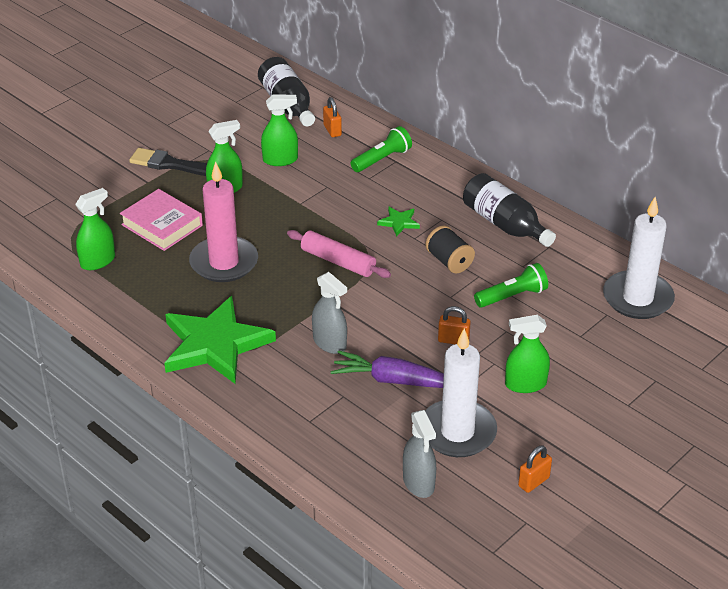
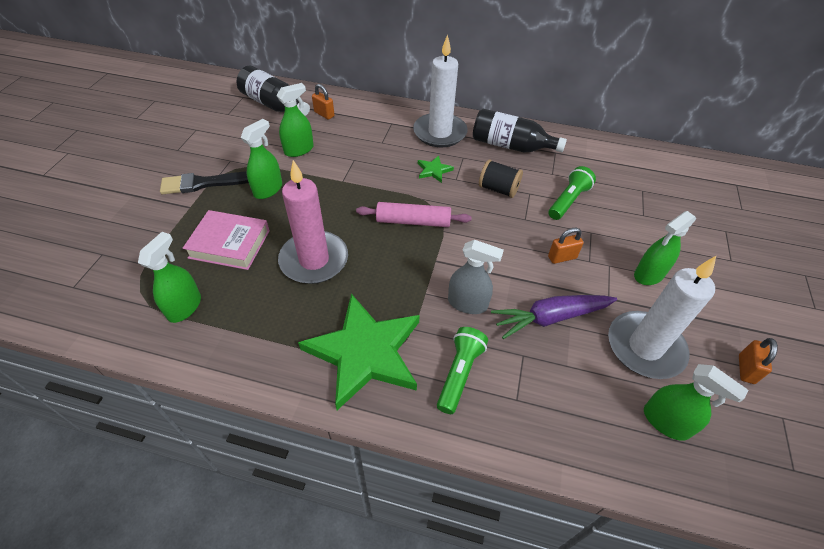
camera: 30 degrees left, 10 degrees up
(382, 159) = (380, 125): green flashlight -> green flashlight (460, 373)
(418, 483) = (666, 422): grey spray bottle -> green spray bottle
(637, 298) = (648, 170): white candle -> white candle (440, 133)

